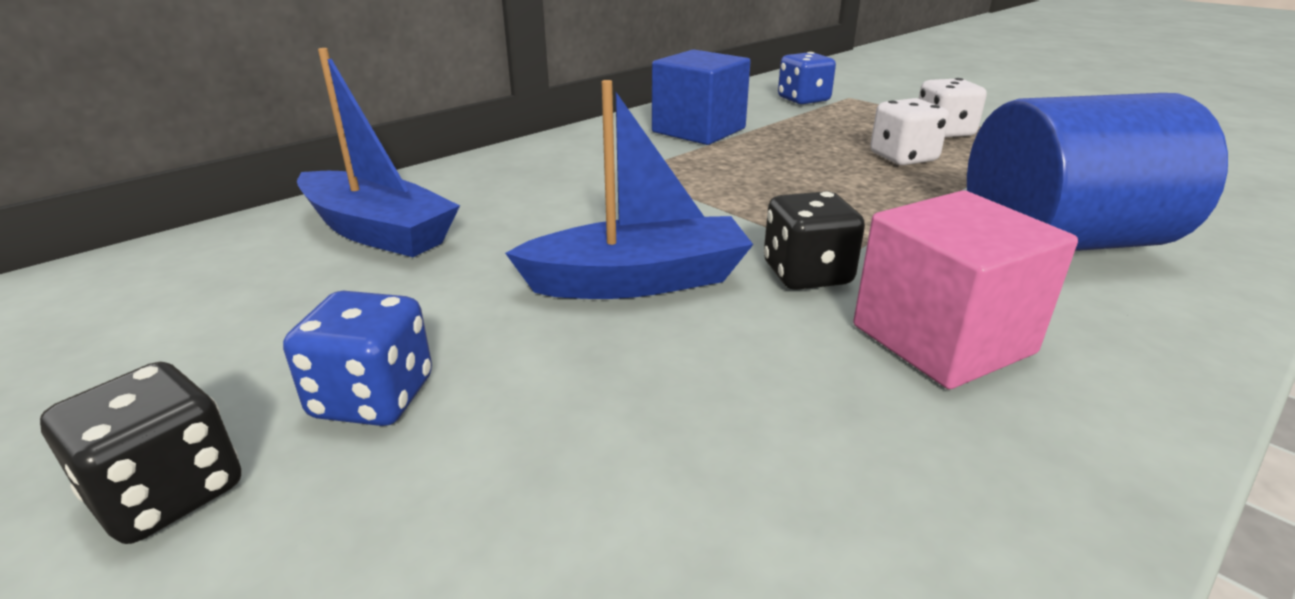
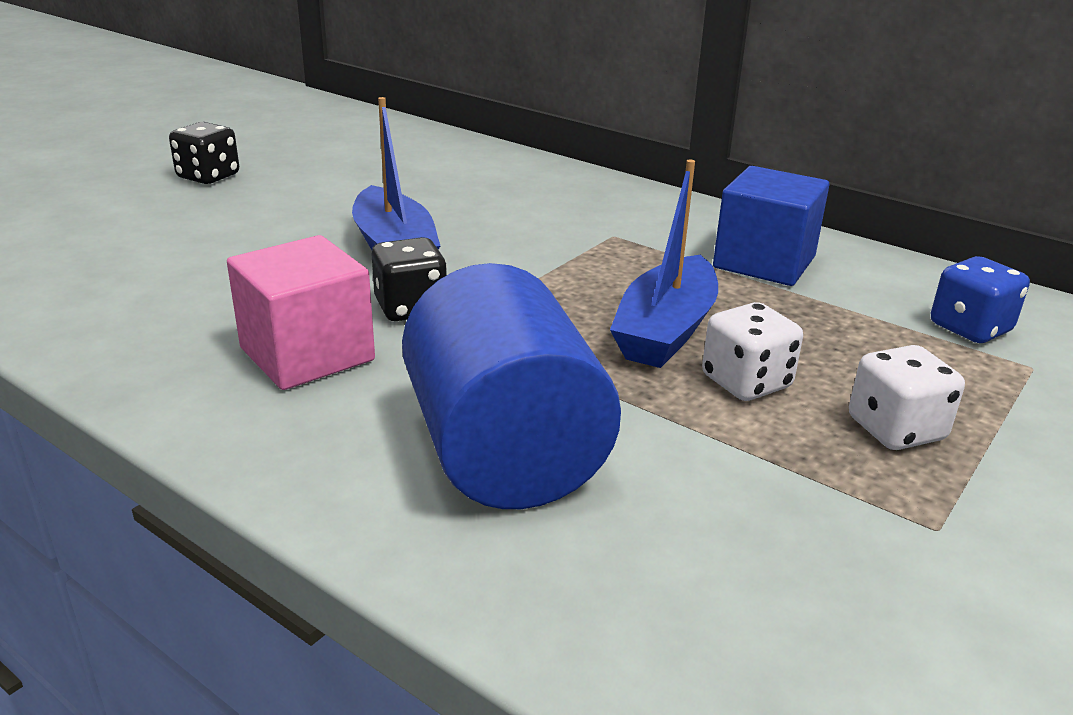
camera: 80 degrees right, 0 degrees up
(373, 398) = (267, 198): blue dice -> none
(378, 232) = (459, 170): blue boat -> blue boat (665, 330)

